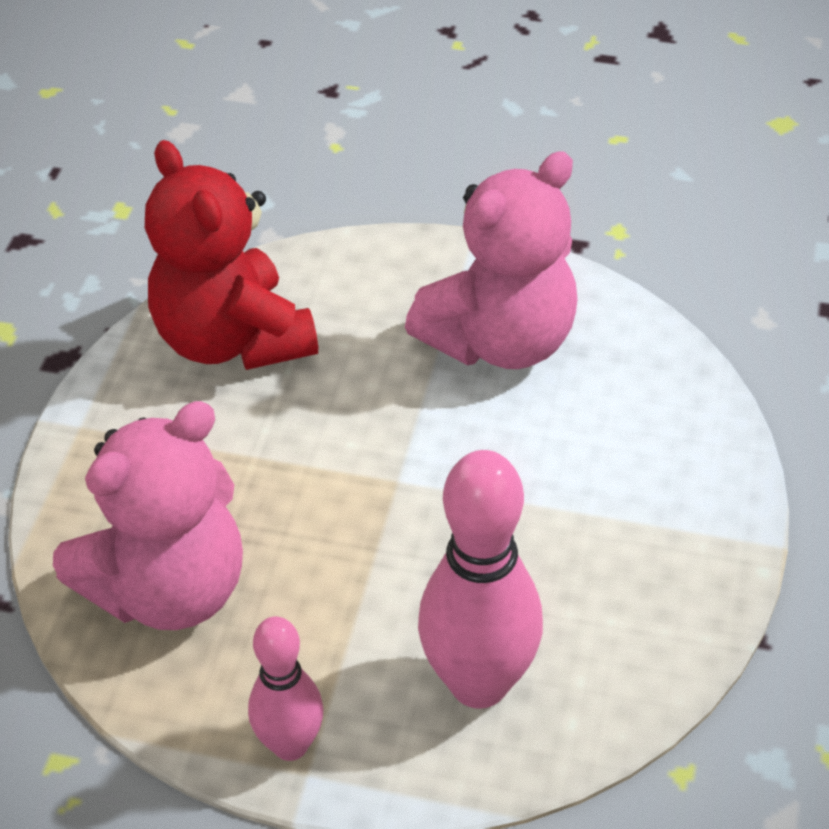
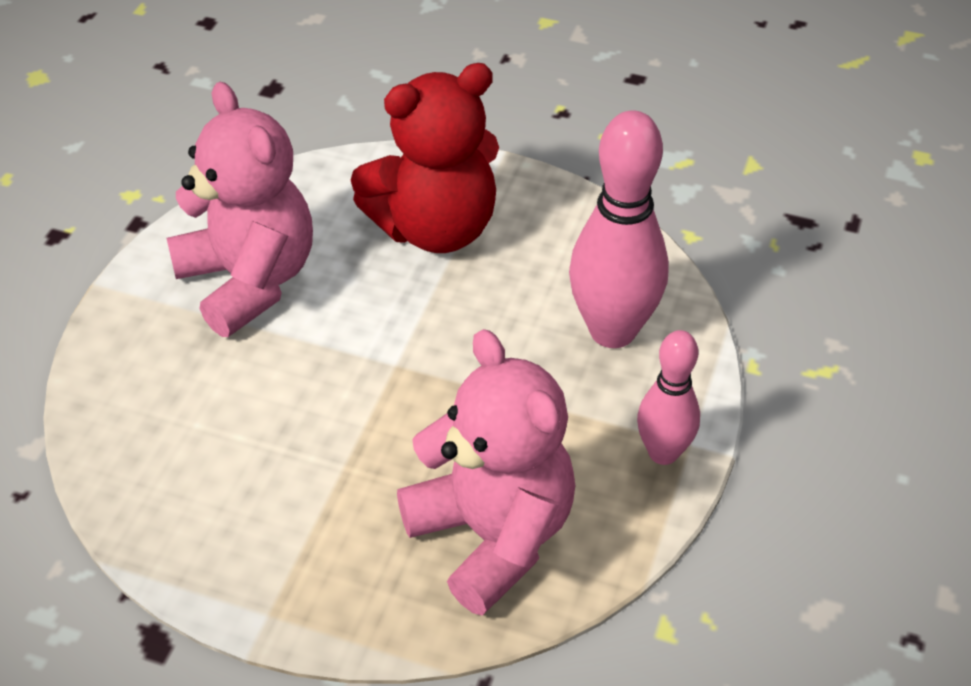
camera: 85 degrees left, 0 degrees up
(233, 339) = (184, 478): red teddy bear -> red teddy bear (435, 228)

